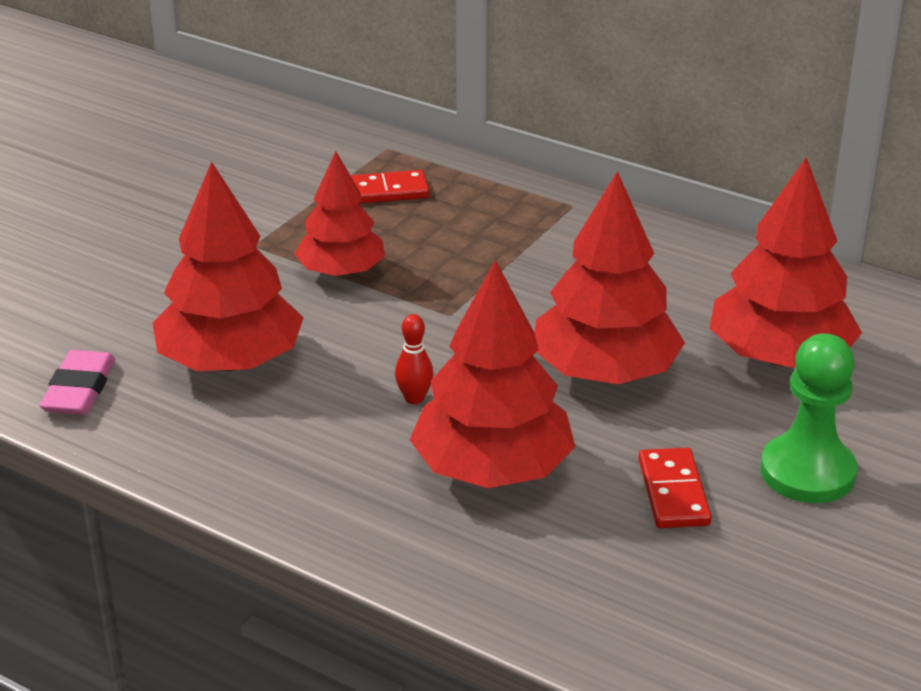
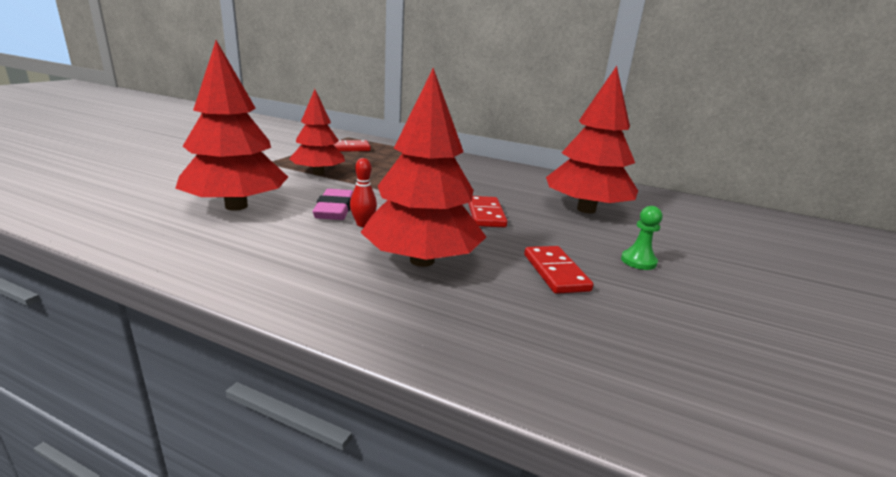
camera: 10 degrees left, 10 degrees down
(79, 389) = (115, 217): pink eraser -> pink eraser (335, 209)
(604, 372) = (485, 214): red tree -> red domino
(807, 472) = (638, 261): green pawn -> green pawn, size x0.53

